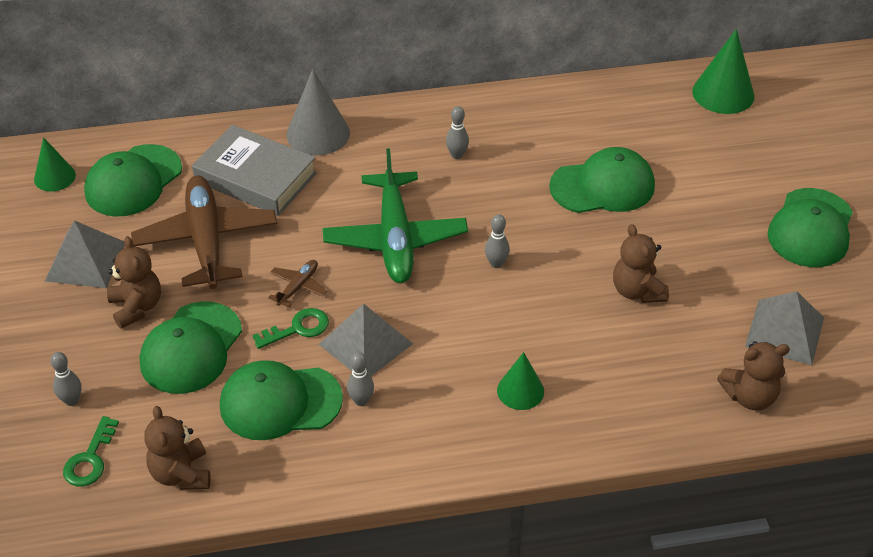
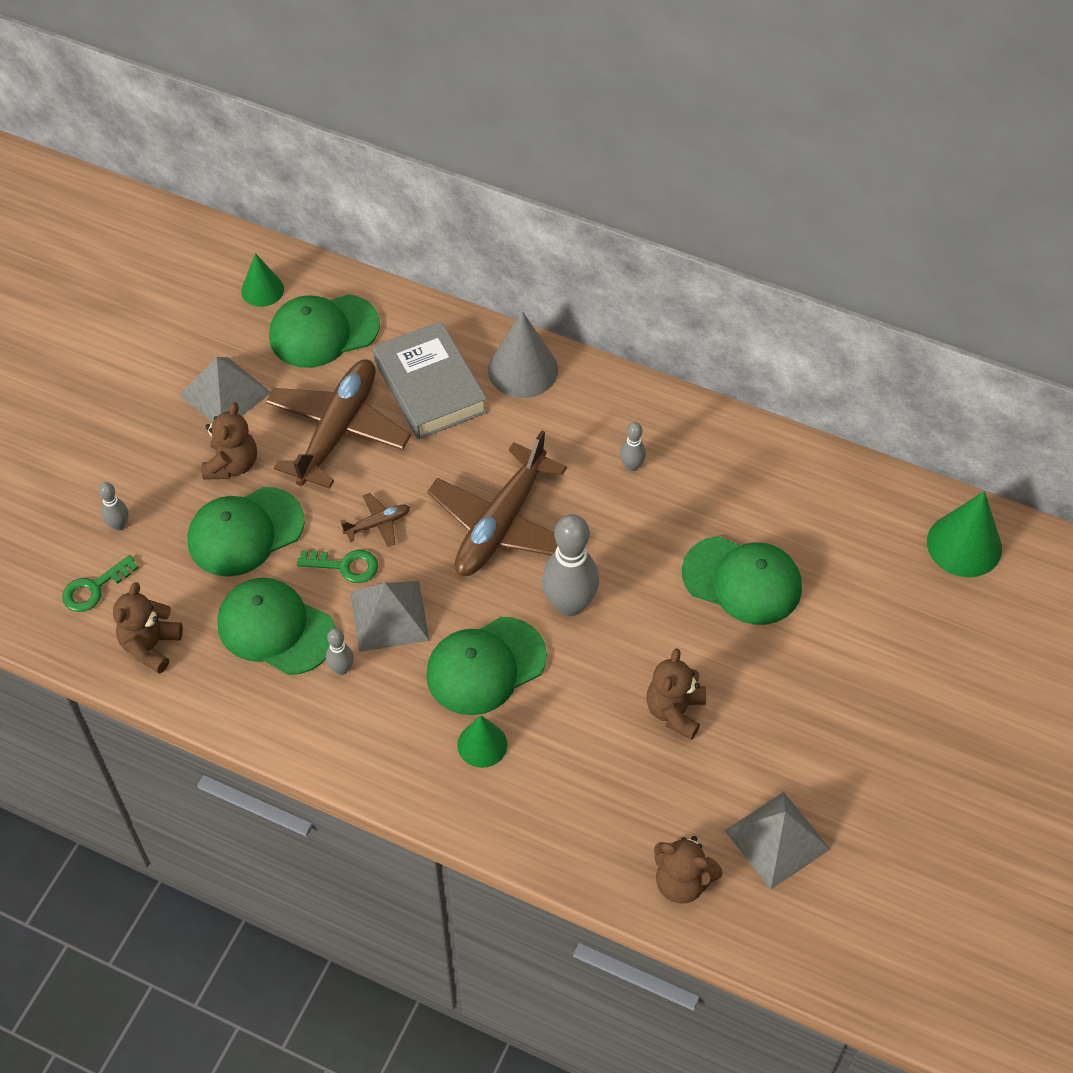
camera: 35 degrees right, 10 degrees up
(395, 238) = (501, 524): green plane -> brown plane
(496, 263) = (569, 604): grey bowling pin -> grey bowling pin, size x2.08
(811, 228) = (909, 749): green cap -> green cap (485, 666)

